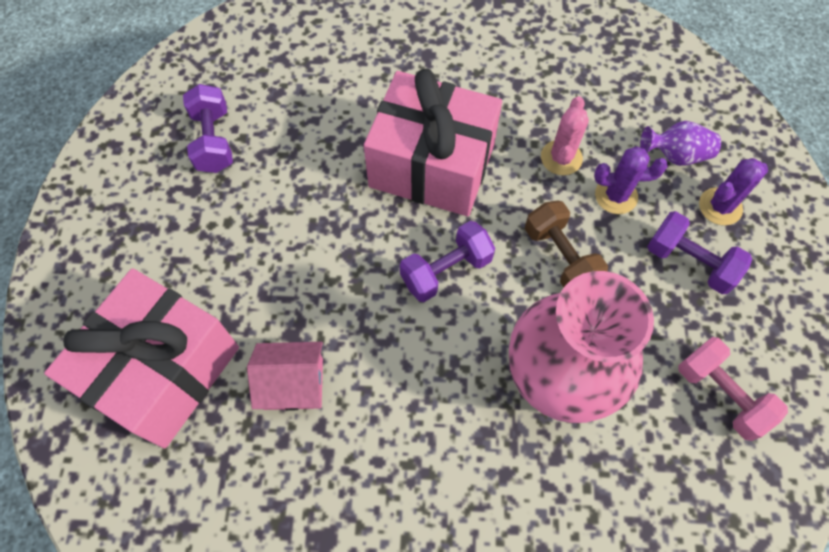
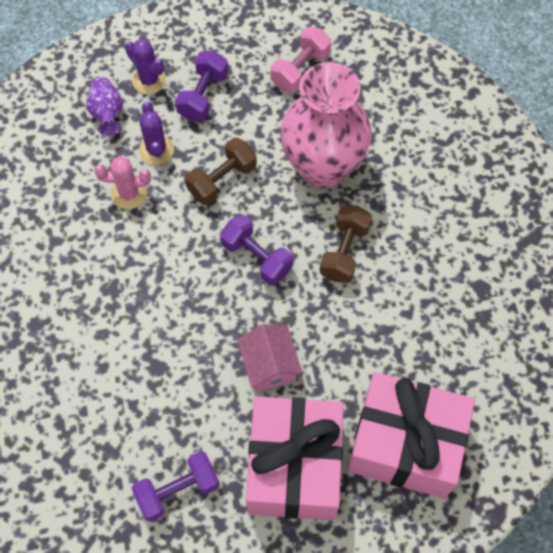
camera: 105 degrees left, 0 degrees up
(293, 384) = (382, 342): pink house -> pink house (270, 365)
(426, 373) = (344, 251): none -> brown dumbbell
(432, 166) = (160, 291): pink gift -> pink gift (294, 466)

